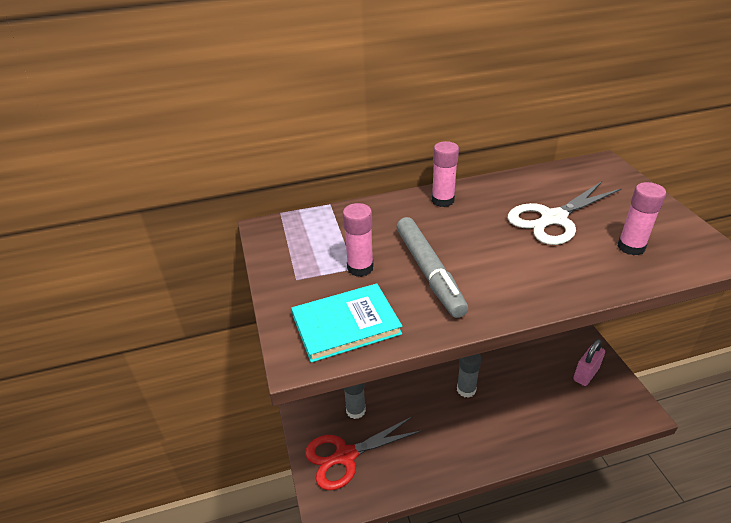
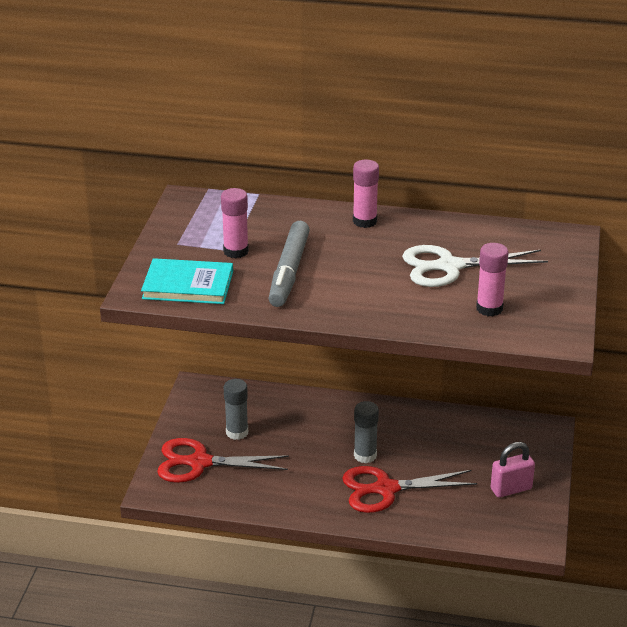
camera: 25 degrees right, 5 degrees down
(505, 415) = (386, 489): none -> red scissors

